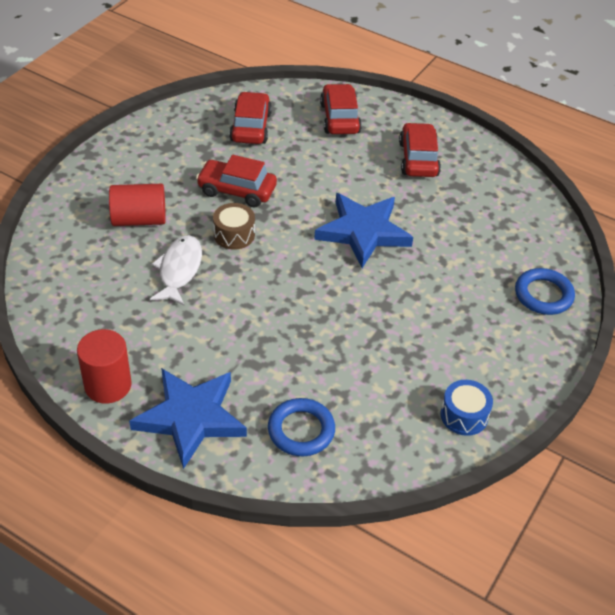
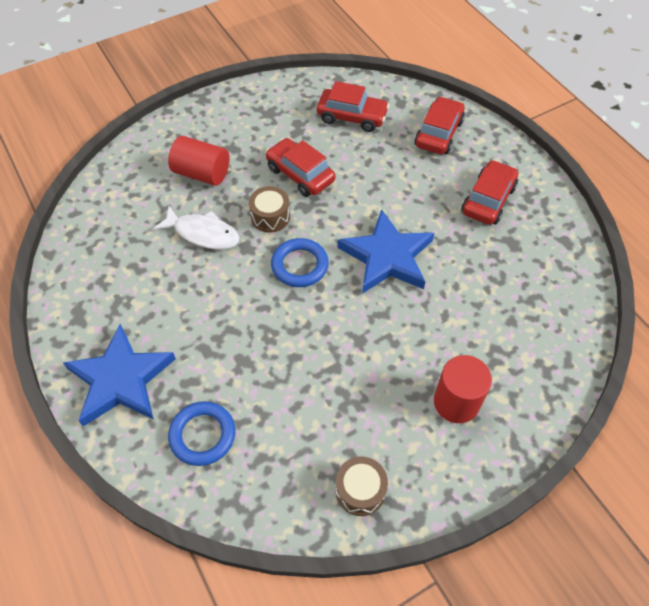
camera: 30 degrees right, 10 degrees up
(108, 385) = (77, 319): red cylinder -> red cylinder (456, 402)
(179, 270) = (203, 233): white fish -> white fish turned 75 degrees clockwise
(251, 127) = (352, 117): red car -> red car turned 75 degrees clockwise
(464, 415) = (360, 490): blue drum -> brown drum
(543, 295) = (524, 393): blue ring -> blue ring (299, 265)

